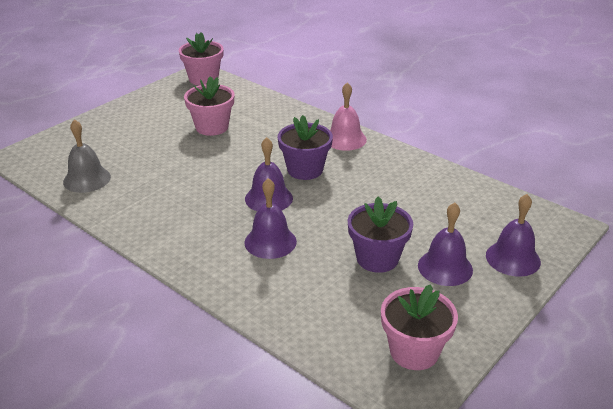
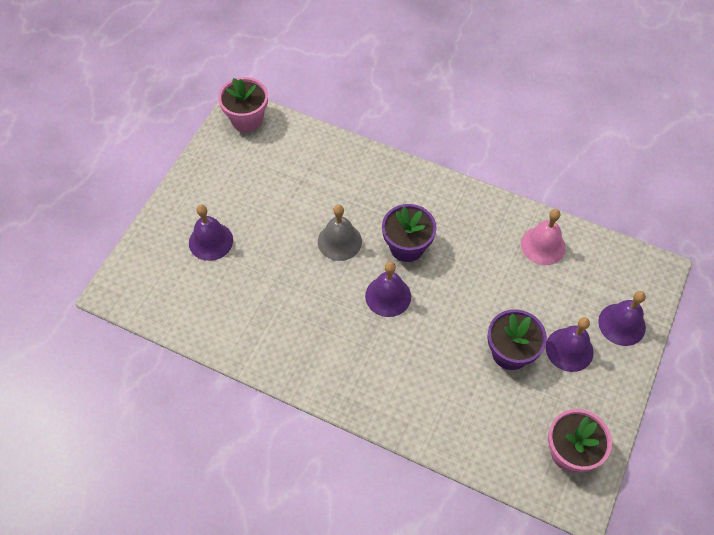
camera: 15 degrees left, 25 degrees up
(87, 179) = (202, 310): grey bell -> grey bell (339, 241)
(212, 127) = (290, 201): pink flower pot -> none
(270, 242) = (411, 354): purple bell -> purple bell (211, 241)
(345, 139) = (429, 191): pink bell -> pink bell (543, 245)

